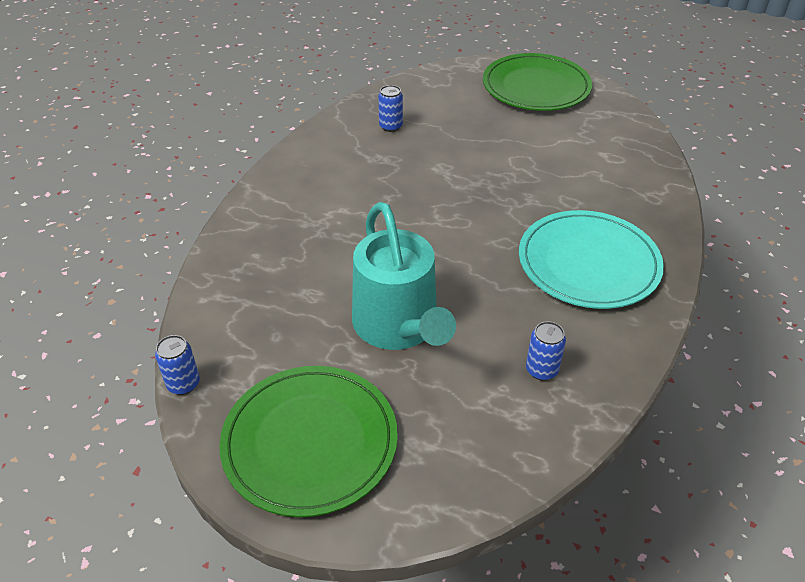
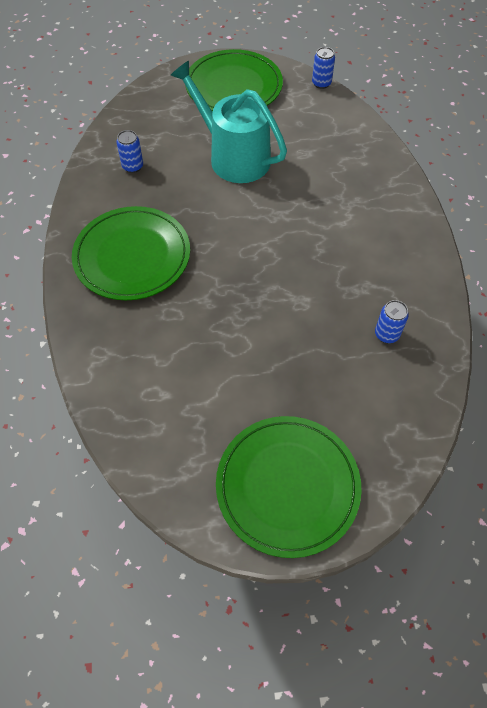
camera: 150 degrees right, 15 degrees up
(588, 263) = (132, 256): turquoise plate -> green plate

